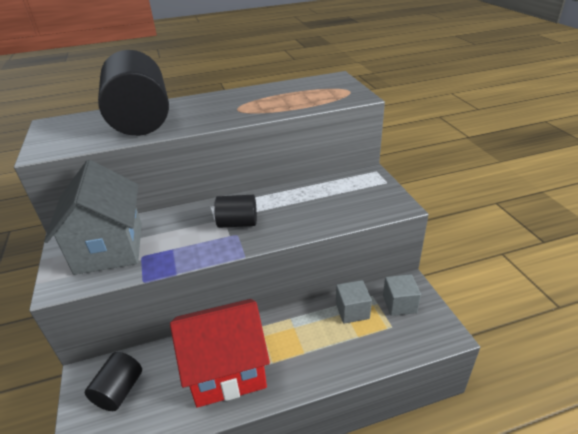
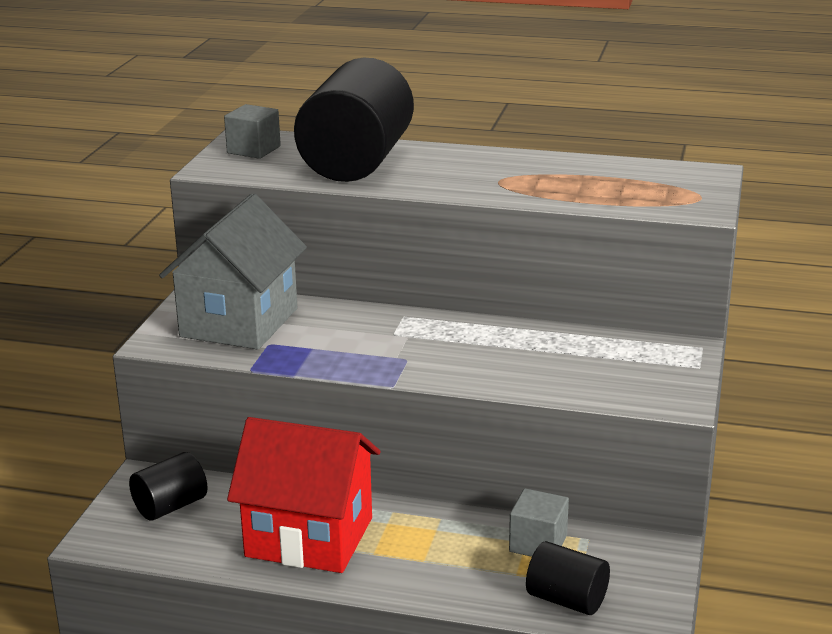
camera: 30 degrees right, 10 degrees down
(238, 223) = (420, 347): black cylinder -> black cylinder (567, 600)
(399, 304) = (619, 563): grey cube -> grey cube (254, 150)

